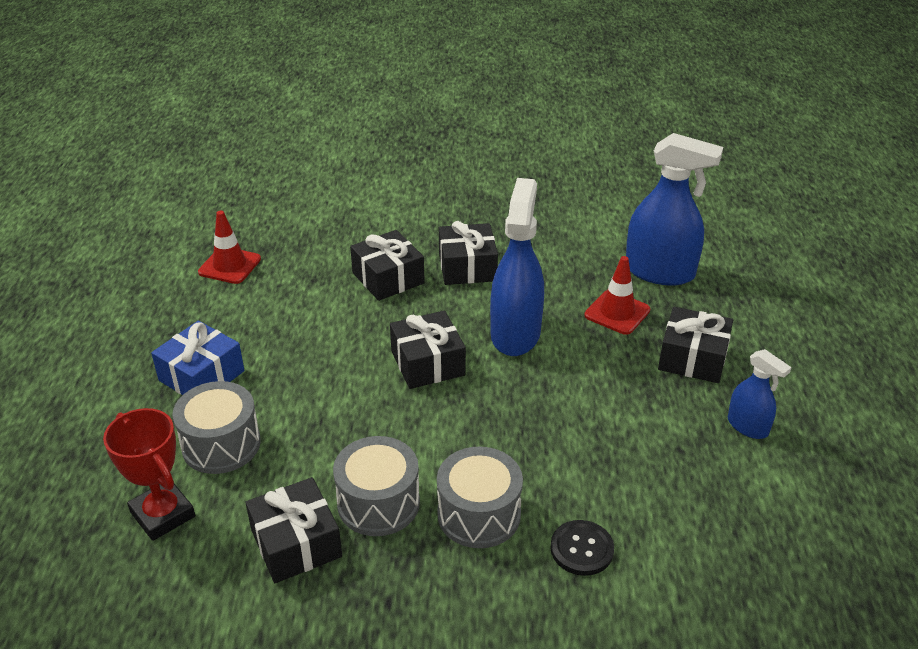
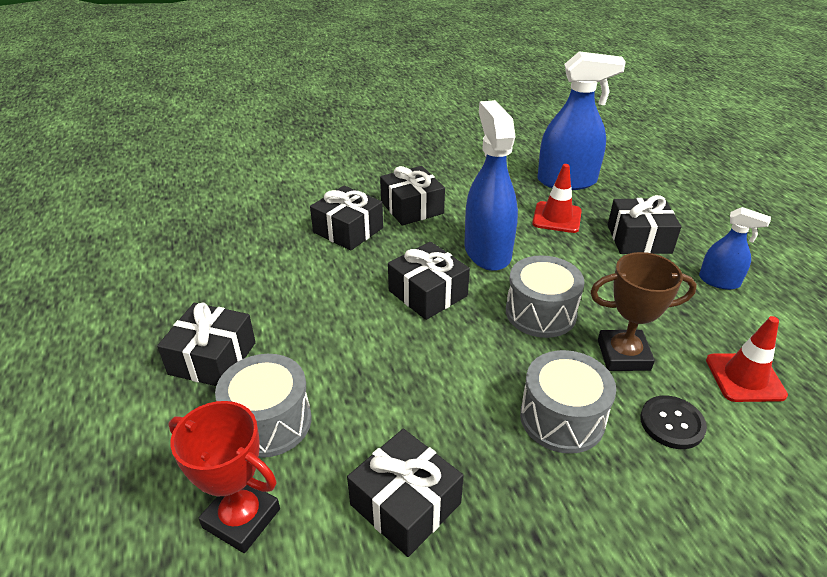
camera: 20 degrees left, 0 degrees up
(201, 376) = (212, 358): blue gift -> black gift
(230, 266) = (190, 250): red traffic cone -> red traffic cone (745, 377)
(378, 503) = (463, 435): grey drum -> grey drum (540, 313)
(582, 474) = (623, 355): none -> brown trophy

